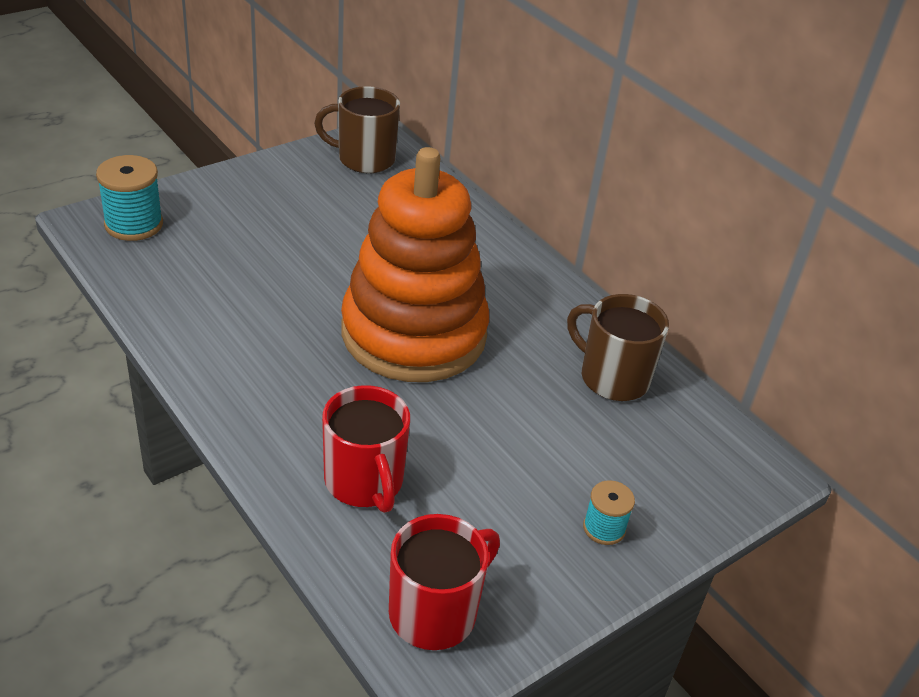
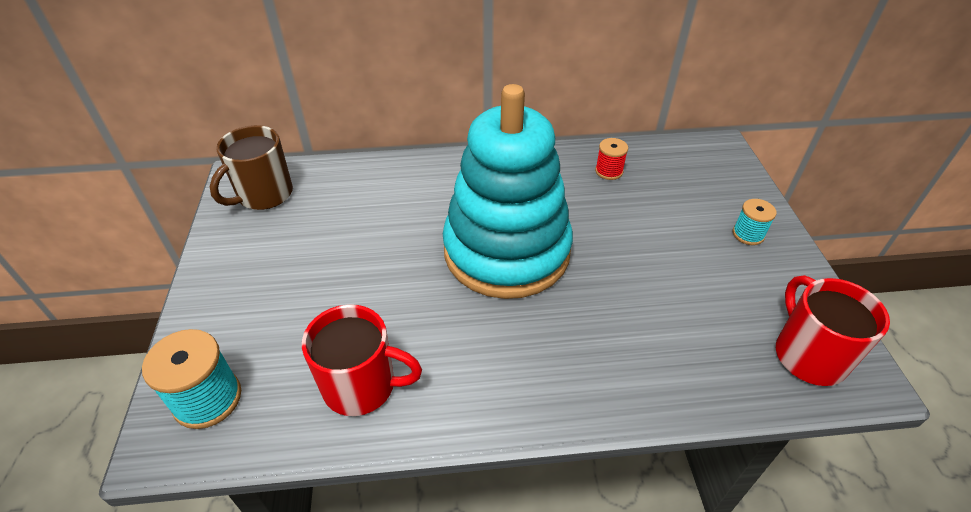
camera: 55 degrees left, 5 degrees up
(364, 482) = (661, 346): red mug -> red mug (361, 386)
(413, 333) = (506, 251): orange stacking toy -> turquoise stacking toy
(612, 377) = (609, 171): brown mug -> red spool

